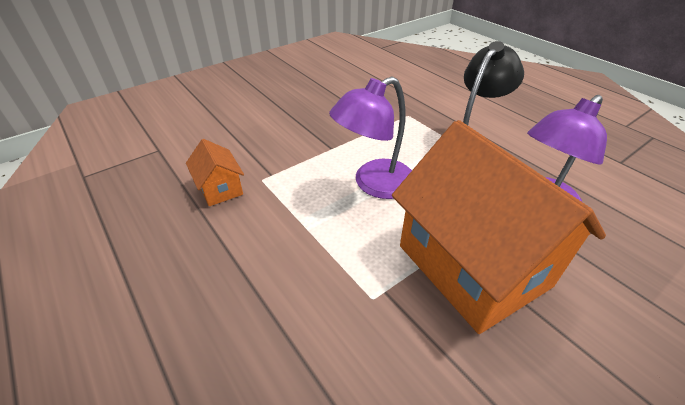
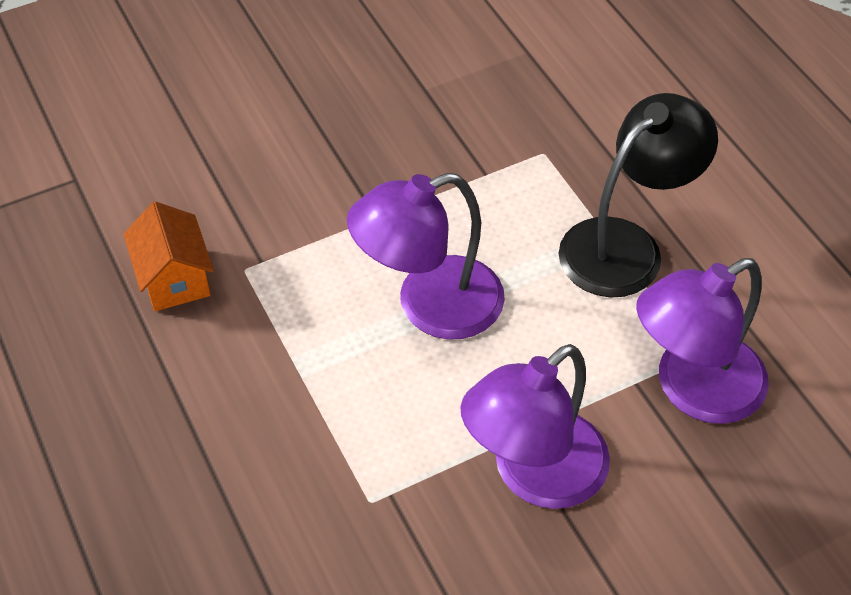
camera: 10 degrees right, 10 degrees up
(473, 265) = (534, 475): orange house -> purple lamp

